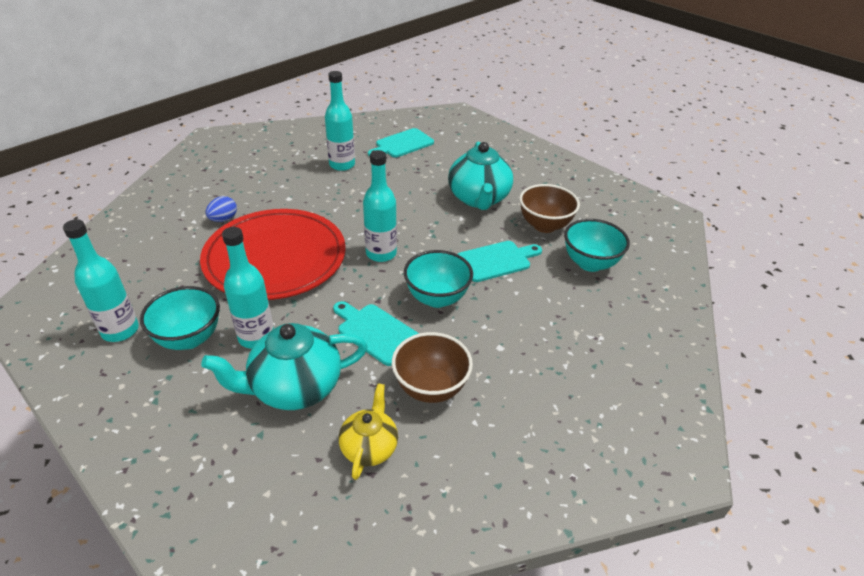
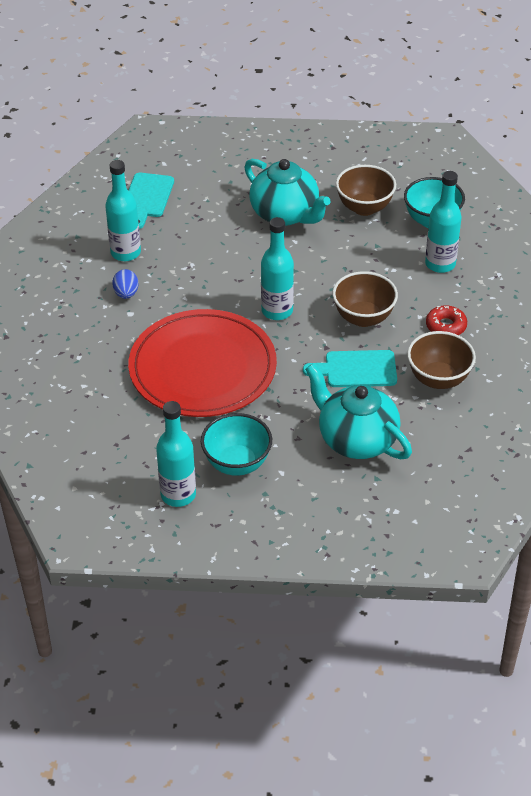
camera: 40 degrees left, 5 degrees up
(223, 219) = (106, 367): blue egg -> blue egg (126, 294)
(256, 337) = (282, 429): turquoise bottle -> turquoise bottle (440, 264)
(295, 387) = (356, 439): turquoise teapot -> turquoise teapot turned 105 degrees clockwise
(369, 447) = (449, 437): yellow teapot -> none
(437, 298) = (363, 317): turquoise bowl -> brown bowl
(496, 260) = (366, 261): turquoise cutting board -> none
(496, 348) = (446, 326): none -> red donut

